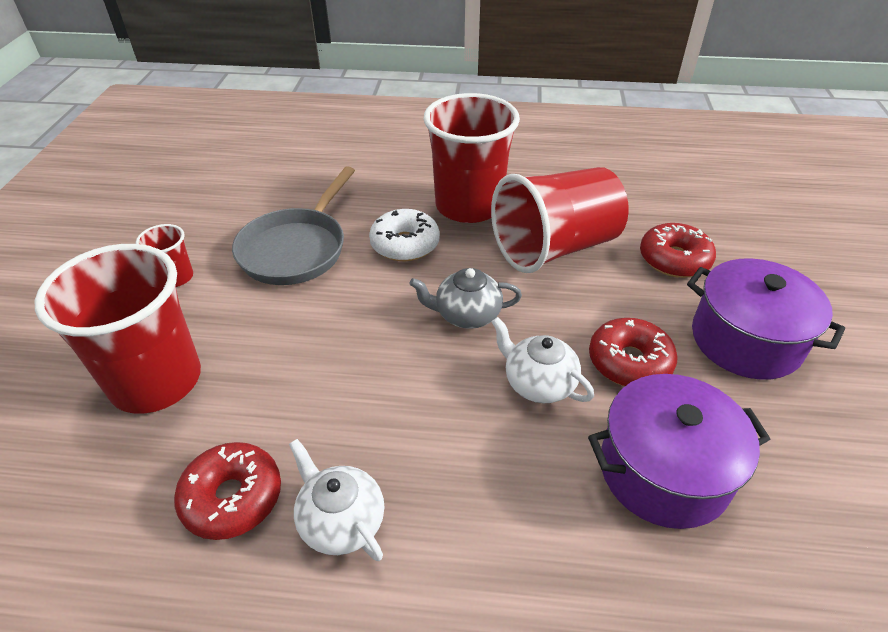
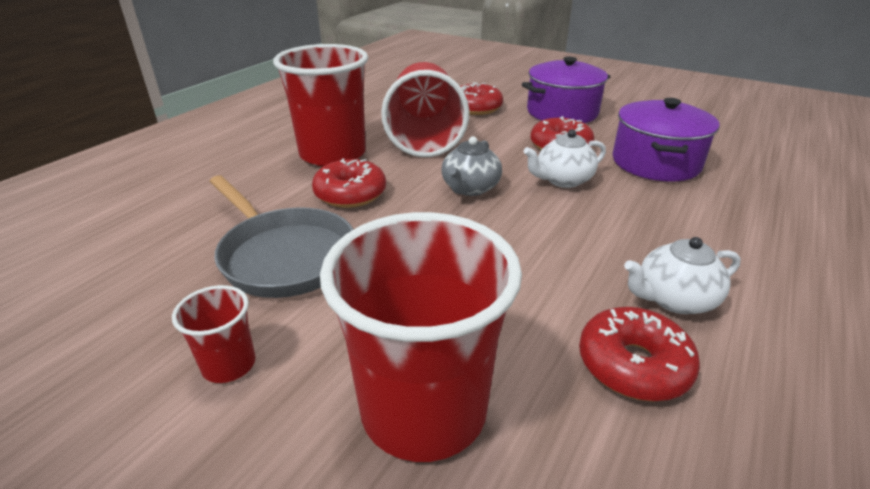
camera: 65 degrees left, 10 degrees down
(405, 244) = (350, 194): white donut -> red donut

